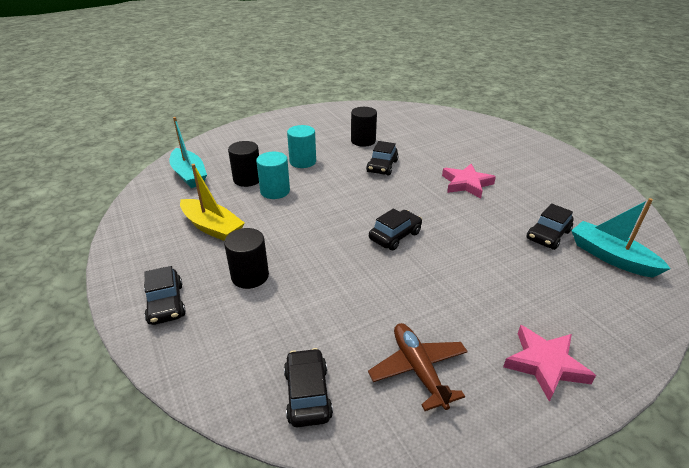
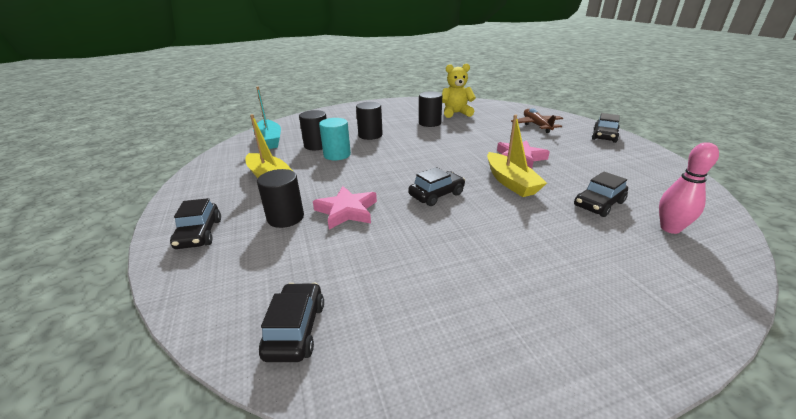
camera: 10 degrees right, 5 degrees down
(303, 162) = (370, 135): turquoise cylinder -> black cylinder
(382, 166) = (441, 141): black car -> black car (604, 136)
(388, 125) = (456, 113): none -> yellow teddy bear
(418, 369) = (424, 318): brown plane -> brown plane (536, 125)
(463, 215) = (510, 182): none -> yellow boat
(545, 364) = (576, 330): pink star -> pink star (347, 211)
(611, 257) = (670, 228): turquoise boat -> pink bowling pin

